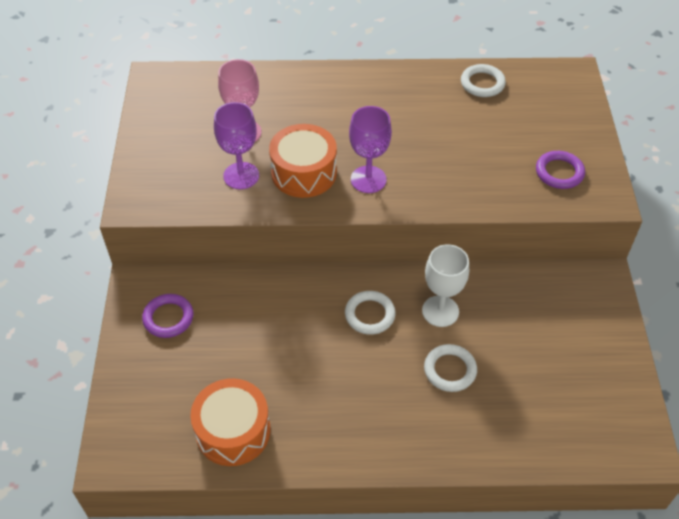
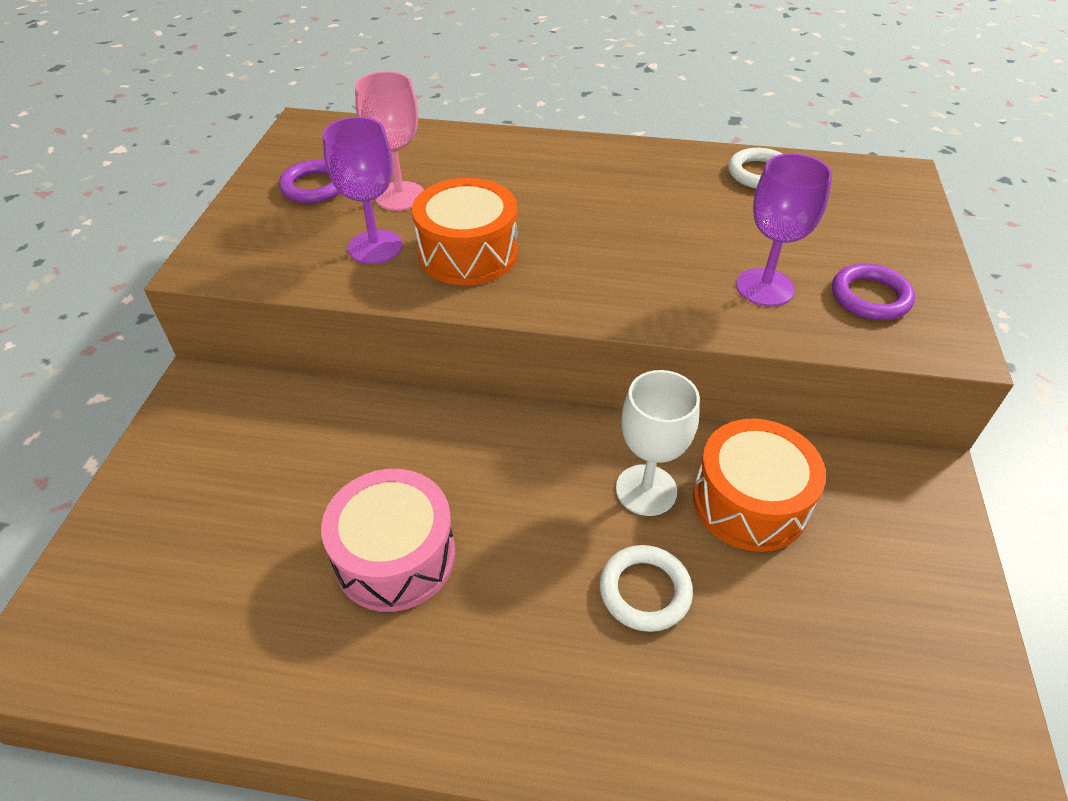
camera: 10 degrees right, 5 degrees down
(168, 318) = (221, 440): purple ring -> purple ring (314, 186)
(233, 431) = (247, 639): orange drum -> orange drum (749, 502)
(302, 372) = (395, 556): none -> pink drum
(368, 179) = (562, 272): purple goblet -> purple goblet (764, 287)
(370, 315) = (530, 479): white ring -> none

